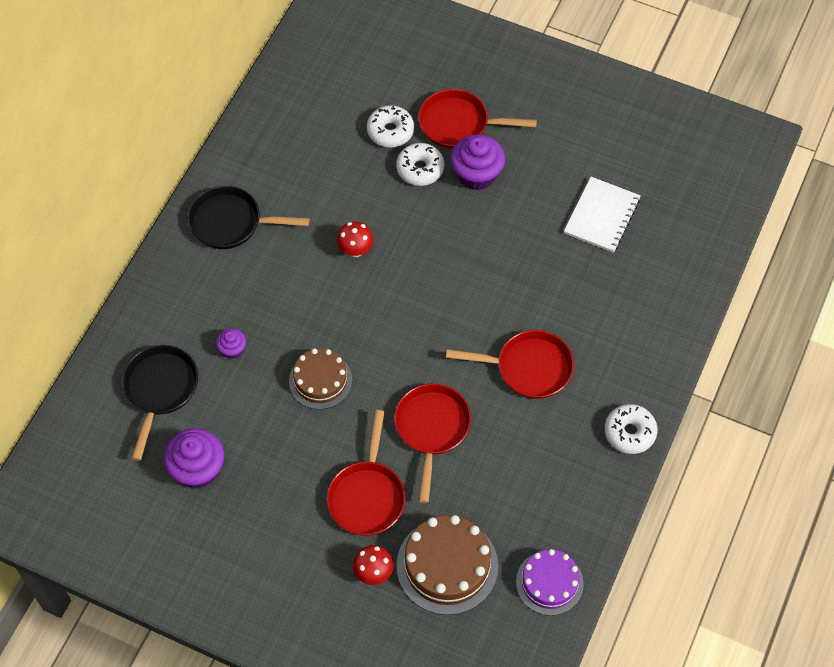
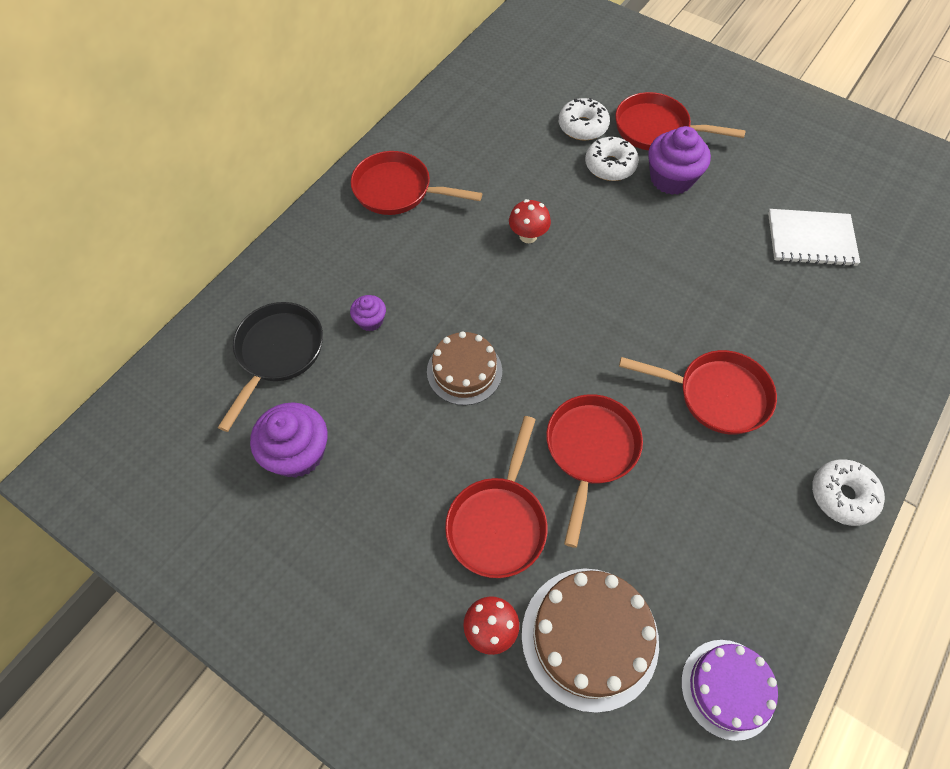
camera: 10 degrees right, 0 degrees up
(231, 223) = (397, 190): black pan -> red pan
(602, 216) = (811, 239): white notebook -> white notebook turned 60 degrees clockwise

